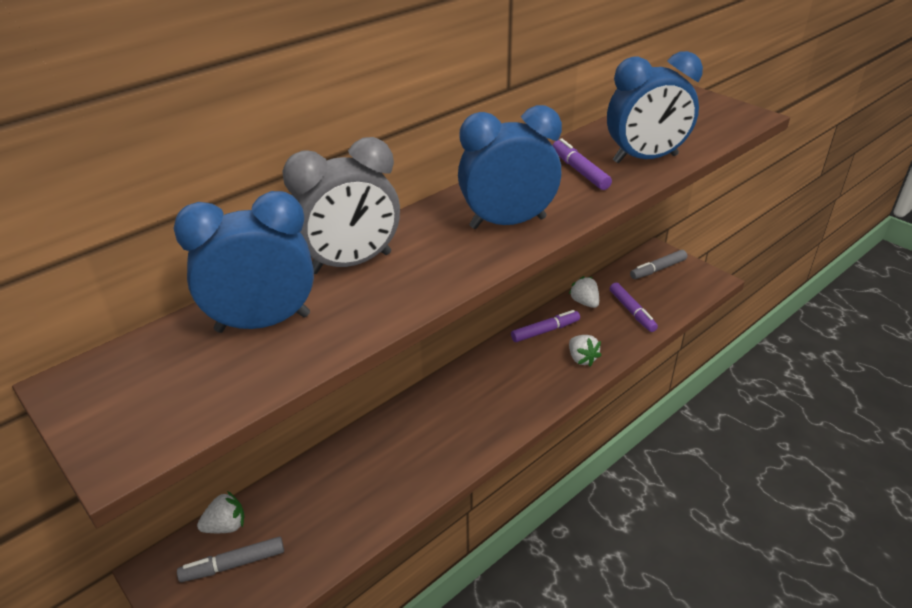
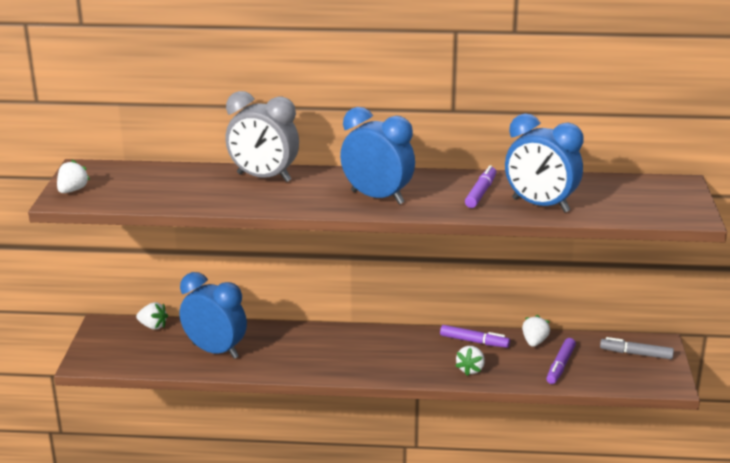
camera: 45 degrees right, 10 degrees down
(114, 429) = (72, 190): none -> white strawberry
(234, 564) = (135, 343): grey marker -> none
(263, 323) = (183, 182): blue clock -> blue clock (215, 351)

